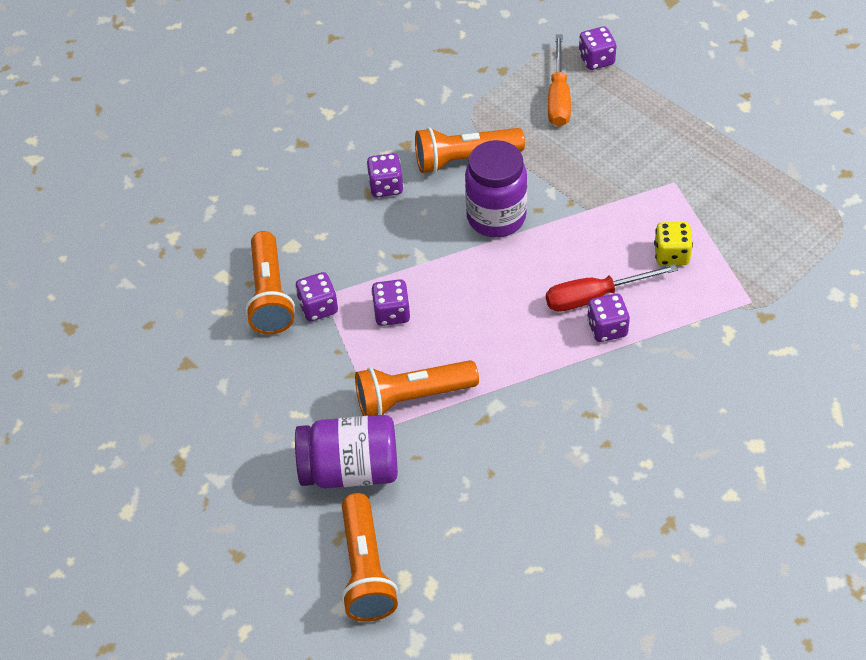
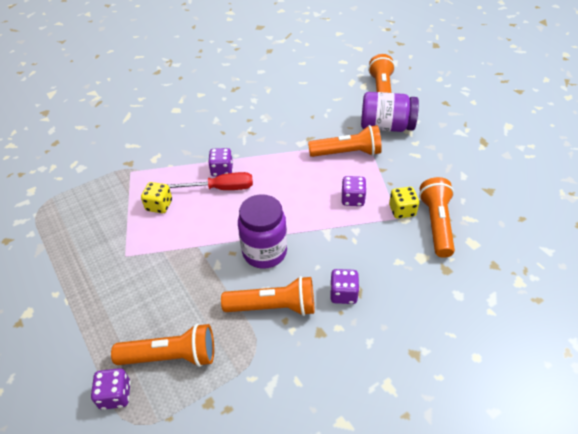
camera: 170 degrees left, 5 degrees down
(318, 307) = (402, 210): purple dice -> yellow dice
(558, 97) = (171, 356): orange screwdriver -> orange flashlight

